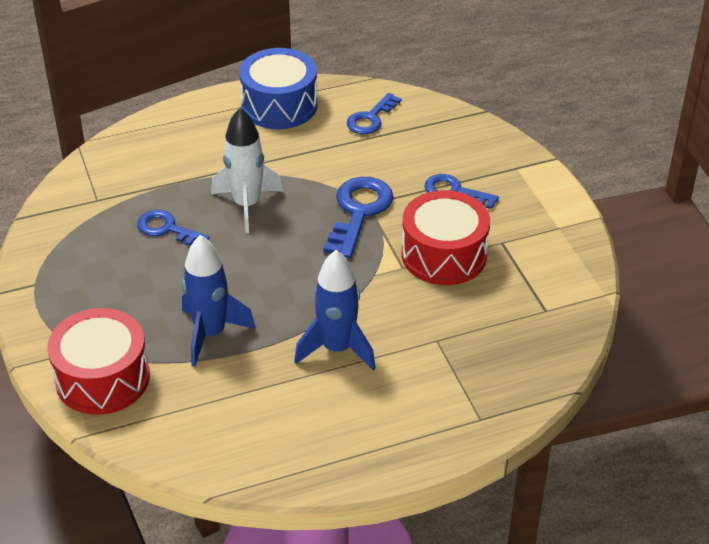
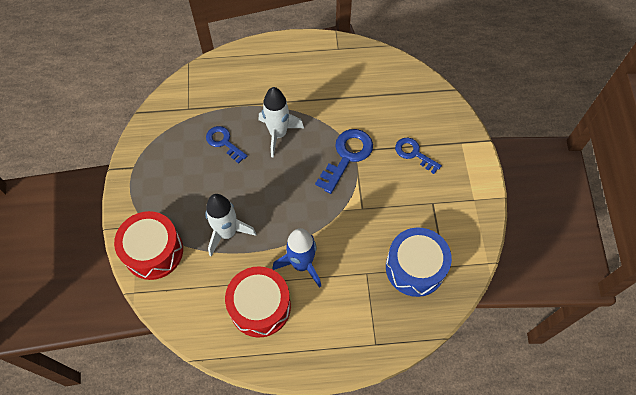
camera: 15 degrees right, 20 degrees up
(210, 334) = (227, 233): blue rocket -> white rocket
(279, 105) = (322, 56): blue drum -> blue drum (415, 267)
(370, 118) = (377, 79): blue key -> none
(444, 255) = (391, 204): red drum -> red drum (260, 306)

